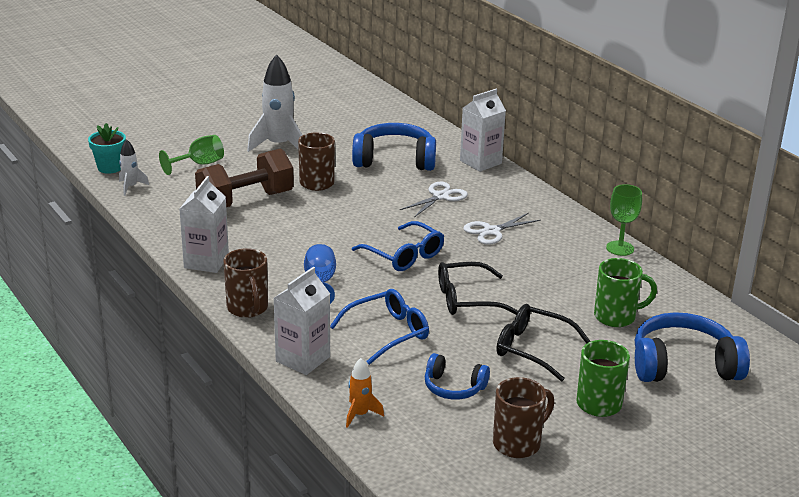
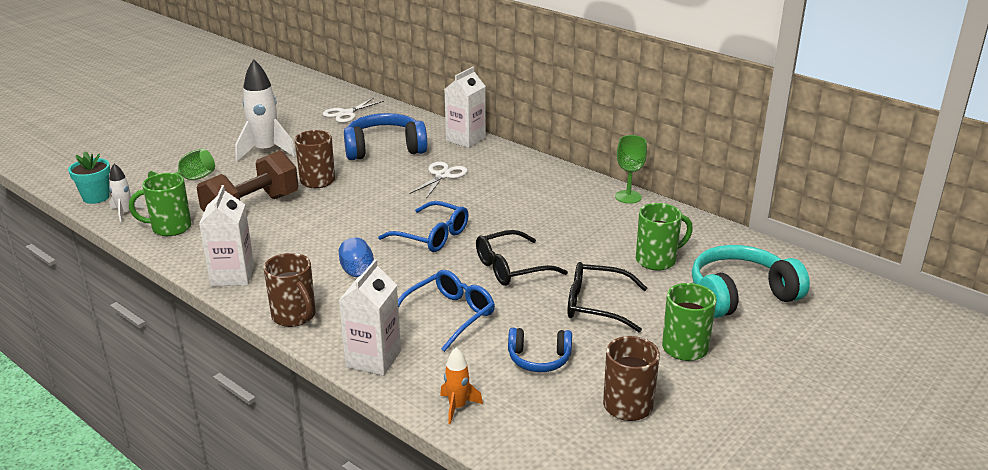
camera: 15 degrees left, 0 degrees up
(166, 207) = (170, 228): none -> green mug
(491, 231) = (504, 200): white scissors -> white scissors (346, 114)
(683, 365) = (740, 295): blue headphones -> turquoise headphones

